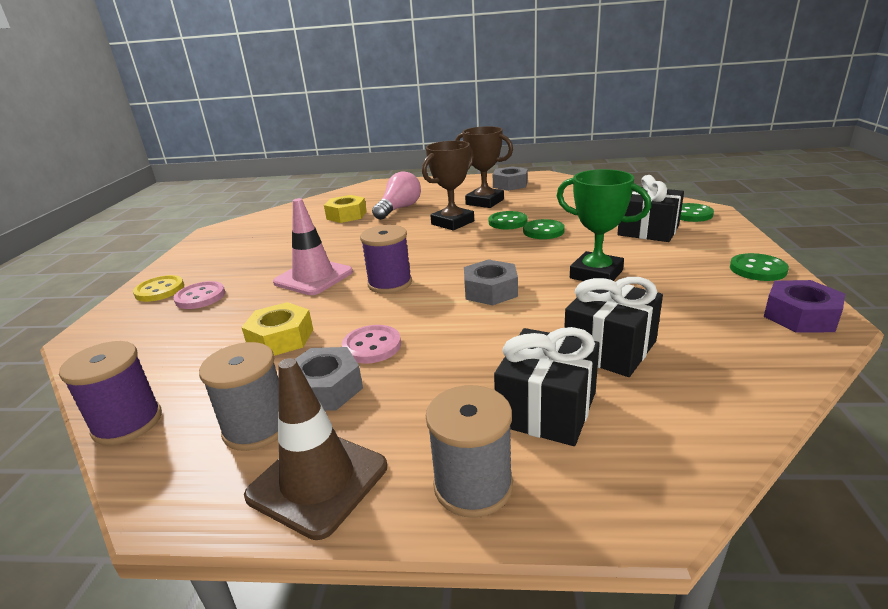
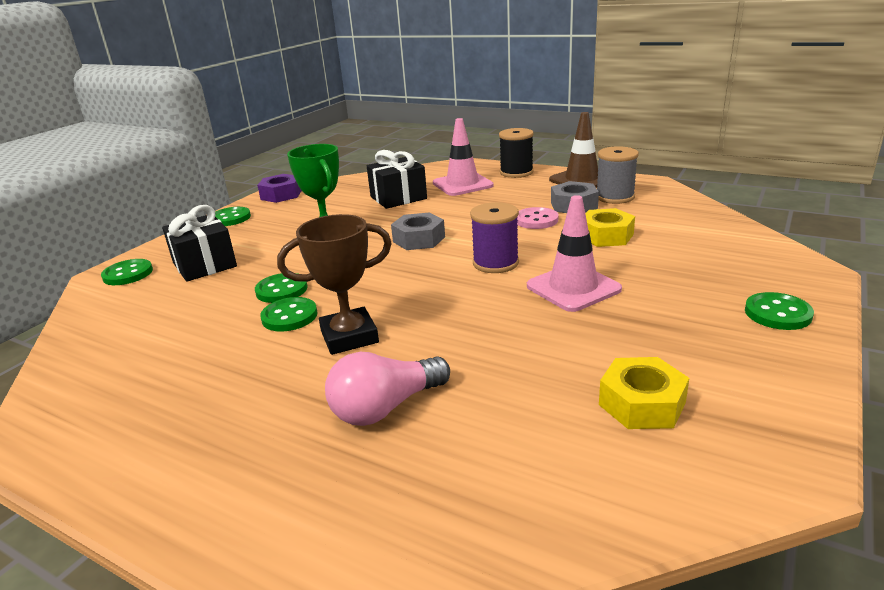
camera: 155 degrees left, 0 degrees up
(127, 423) = (700, 208): purple spool -> none
(159, 290) = (777, 313): yellow button -> green button
(200, 297) = (709, 291): pink button -> none
(346, 215) = (490, 421): yellow nut -> yellow nut (642, 403)
(473, 485) = (516, 172): grey spool -> black spool
(484, 202) = (246, 376): brown trophy -> none
(510, 184) = (127, 423): grey nut -> none
(546, 409) = (462, 184): black gift -> pink traffic cone

